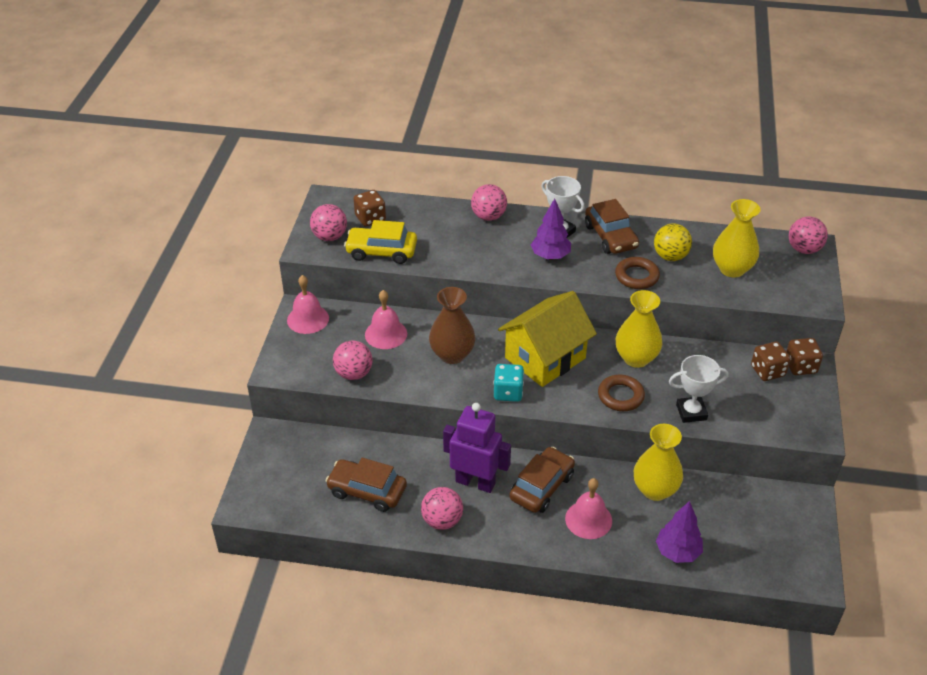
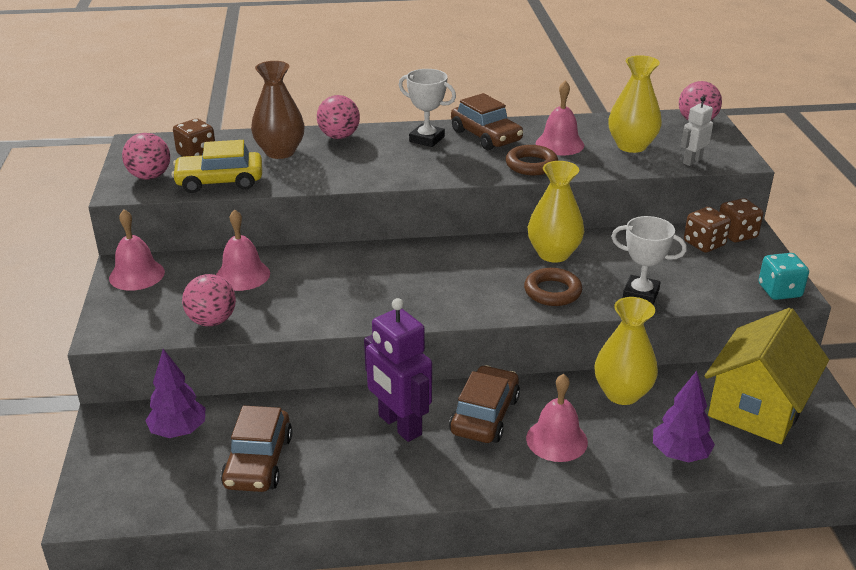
camera: 15 degrees left, 10 degrees down
(367, 491) = (258, 462): brown car -> brown car turned 90 degrees counterclockwise
(442, 521) = (370, 477): pink ball -> none
(452, 355) = (333, 283): brown vase -> brown vase (280, 152)
(475, 482) = (399, 425): purple robot -> purple robot turned 135 degrees counterclockwise
(508, 392) = (416, 309): turquoise dice -> turquoise dice (779, 291)
(545, 358) = (447, 269): yellow house -> yellow house (757, 407)
(550, 256) = (425, 160): purple tree -> purple tree (178, 431)
(670, 256) = (559, 144): yellow ball -> pink bell
(691, 412) = (641, 294): white trophy -> white trophy turned 45 degrees clockwise
(777, 295) = (692, 161): none -> white robot

